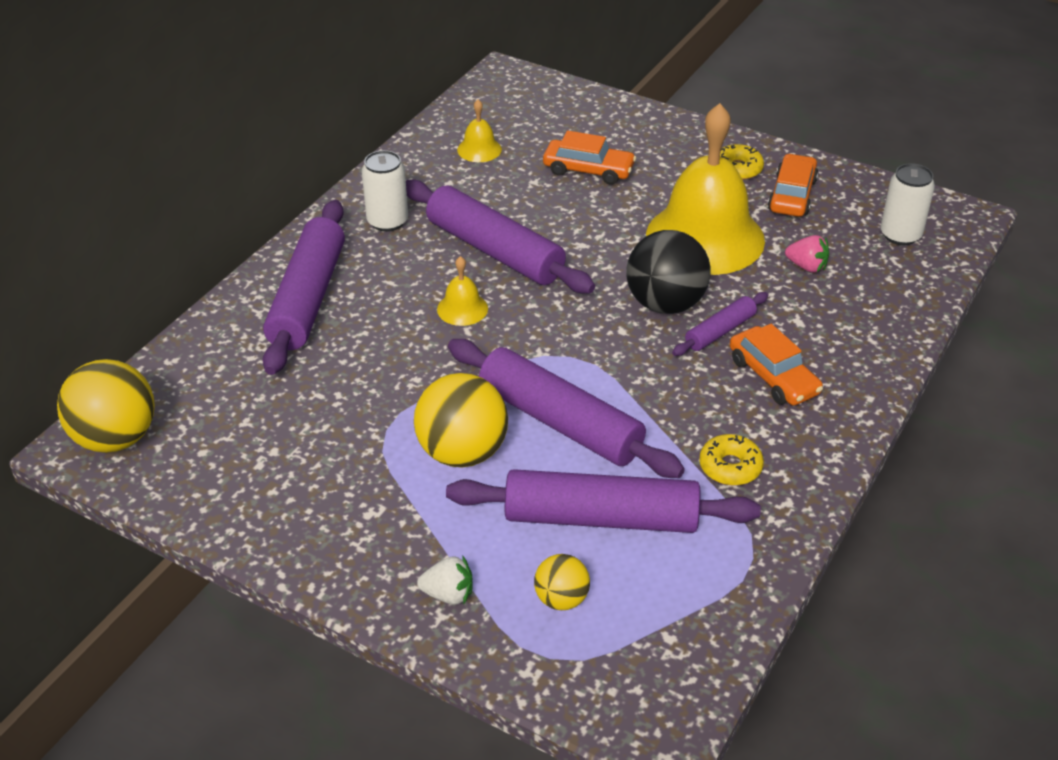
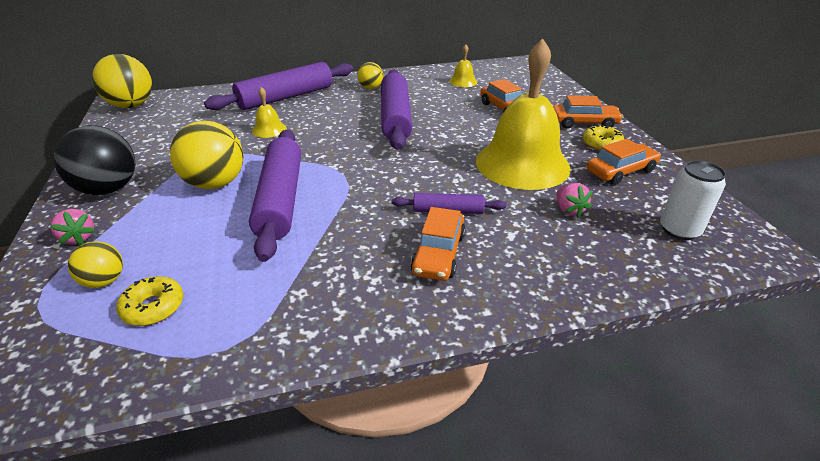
camera: 45 degrees right, 5 degrees down
(387, 221) = (371, 88): white can -> yellow ball
(448, 594) = (78, 237): white strawberry -> pink strawberry
(462, 309) = (336, 131): yellow bell -> yellow bell (269, 129)
(601, 518) = (204, 257): purple rolling pin -> none
(665, 304) = (440, 181): black ball -> black ball (108, 189)
(688, 147) = (584, 123): none -> orange car
(730, 467) = (318, 284): yellow donut -> yellow donut (153, 307)

